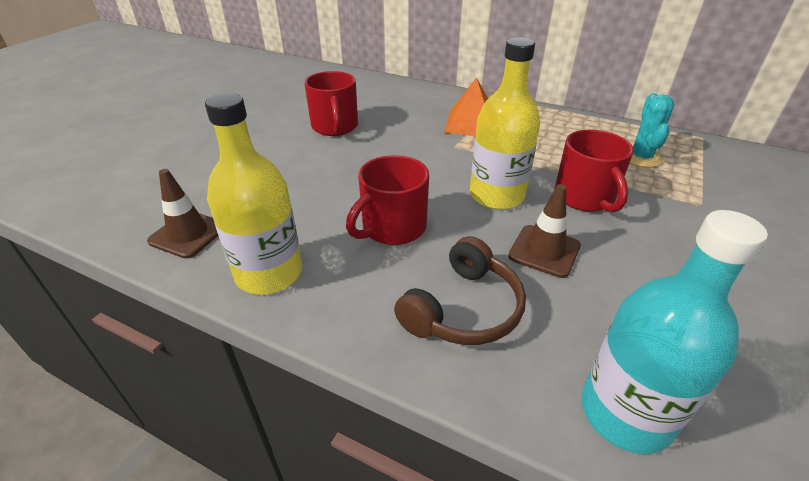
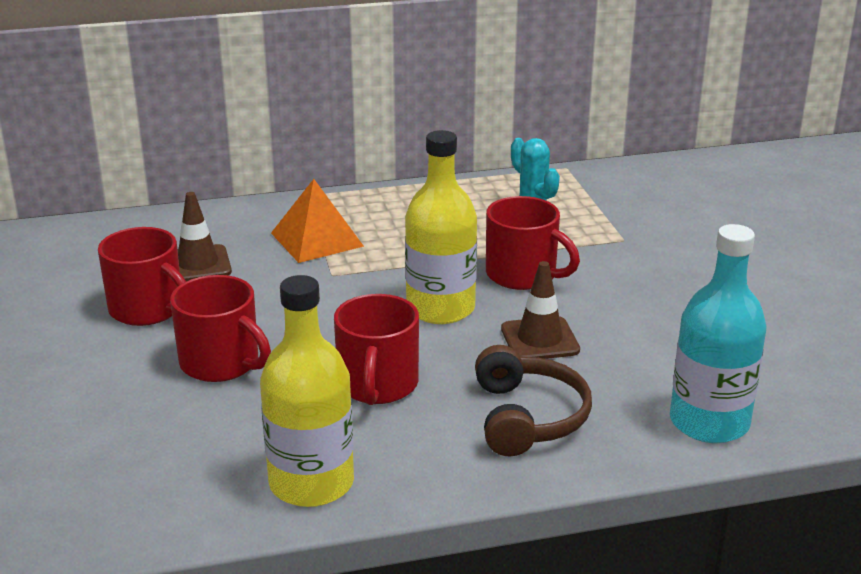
camera: 40 degrees left, 10 degrees down
(188, 234) = (157, 499): brown traffic cone -> brown traffic cone (198, 264)
(328, 171) = (221, 363): none -> red mug

